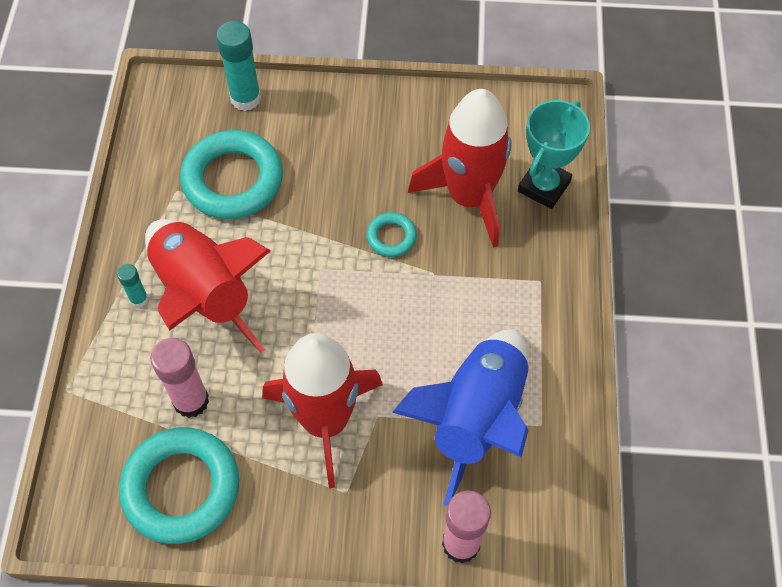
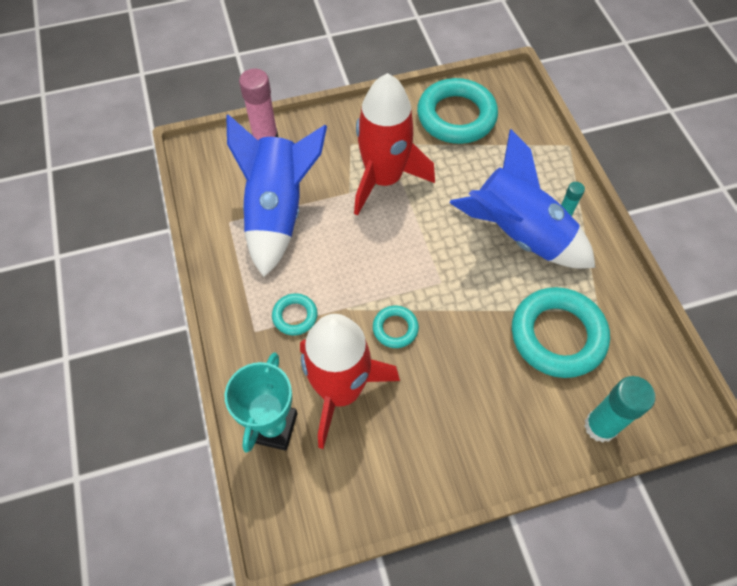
camera: 160 degrees right, 0 degrees up
(191, 401) = (482, 163): pink glue stick -> none
(204, 294) = (519, 234): red rocket -> blue rocket
(492, 283) = (295, 316): none -> turquoise ring

